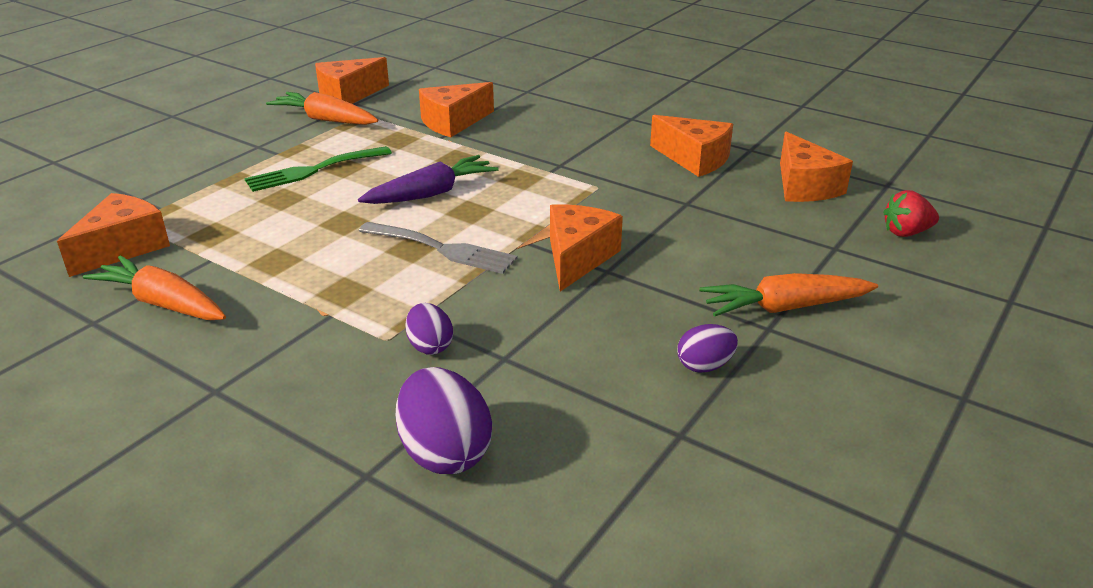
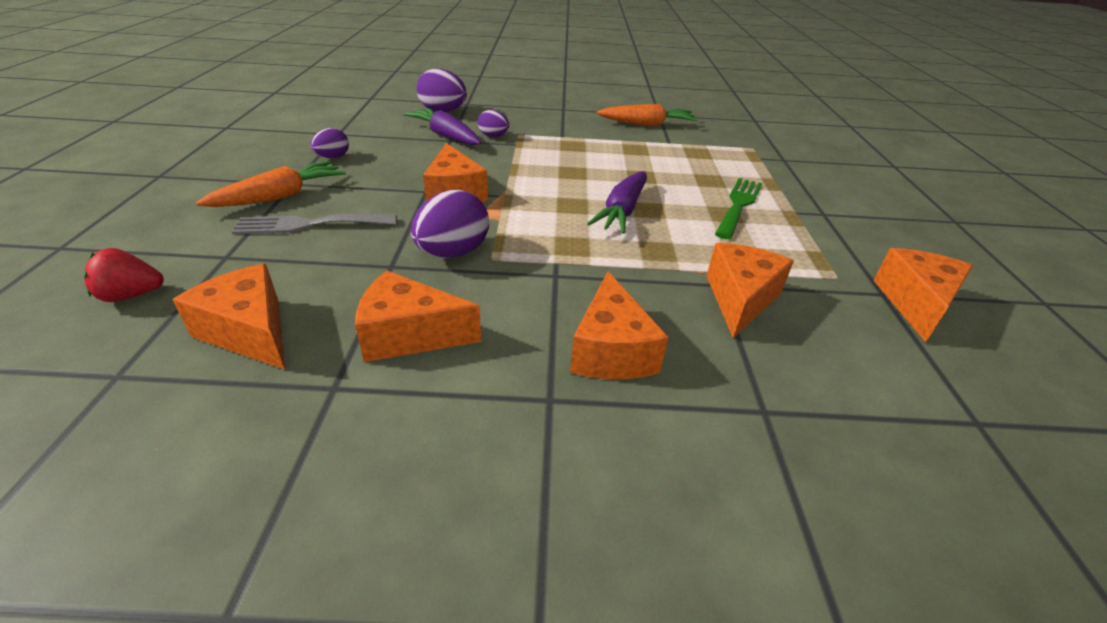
camera: 145 degrees right, 5 degrees up
(123, 248) = (722, 137): orange cheese -> orange cheese (611, 350)
(325, 120) = (849, 258): orange carrot -> none
(443, 249) = (552, 177): grey fork -> grey fork (309, 224)
(502, 370) = (446, 136): none -> purple carrot
(627, 199) = (453, 252): none -> purple egg
(906, 233) = (131, 295): red strawberry -> red strawberry turned 150 degrees counterclockwise

